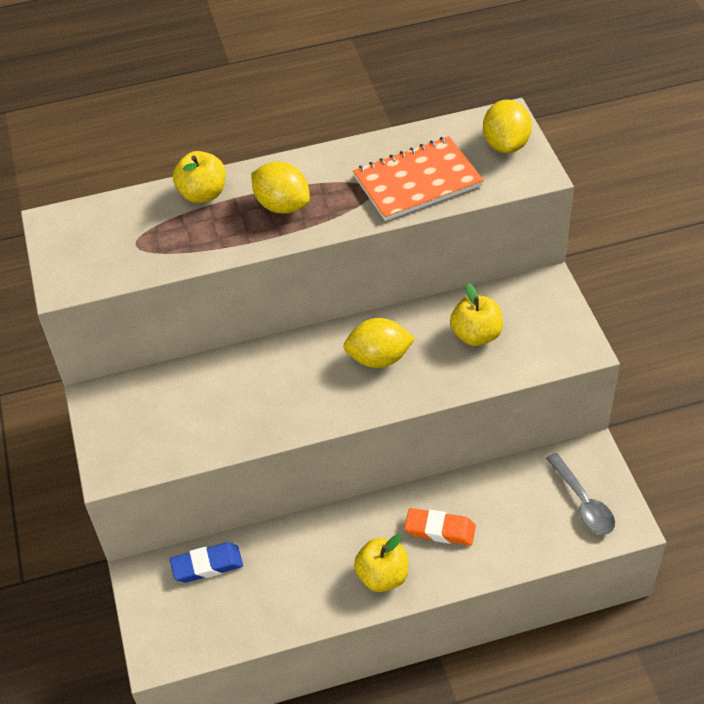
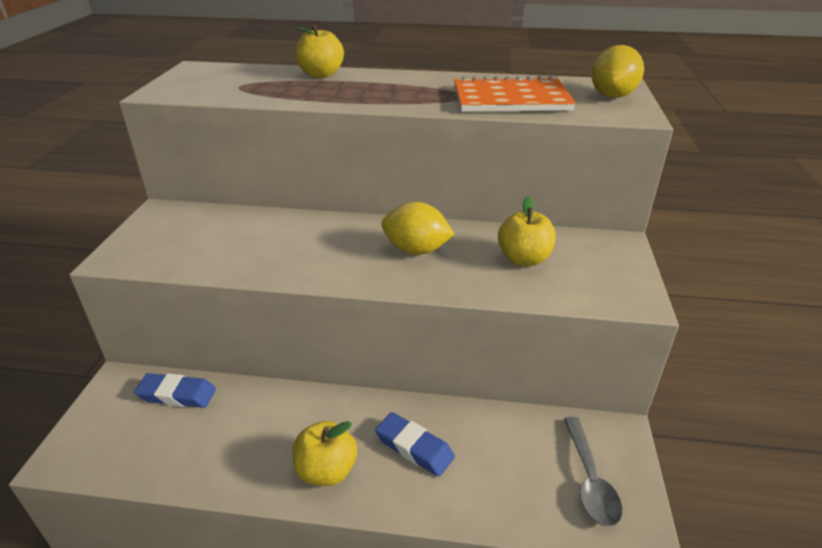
camera: 20 degrees right, 15 degrees down
(282, 205) = (378, 90): yellow lemon -> none
(440, 530) = (414, 447): orange eraser -> blue eraser

